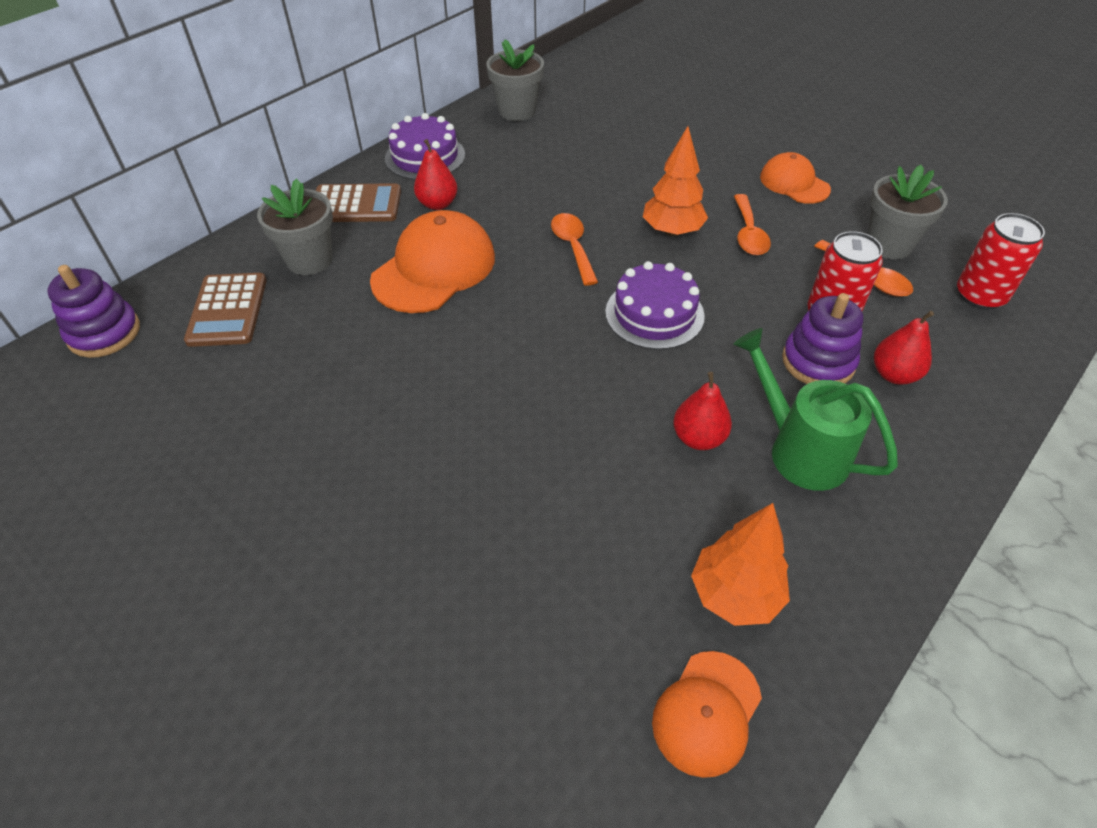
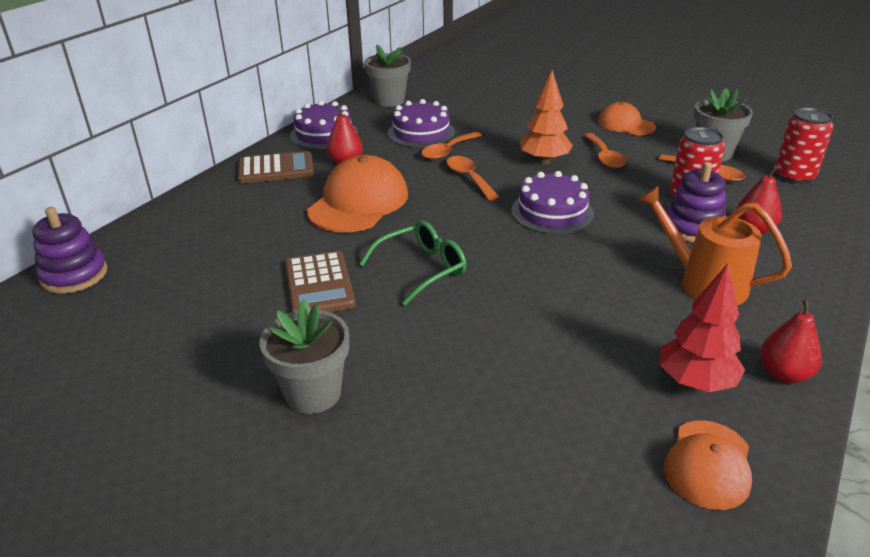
camera: 10 degrees left, 15 degrees down
(228, 310) = (185, 248): brown calculator -> brown calculator (319, 284)
(309, 260) = (248, 208): grey flower pot -> grey flower pot (313, 393)
(476, 379) = (422, 269): none -> green glasses
(538, 168) = (421, 133): none -> purple cake
(561, 201) = (447, 151): none -> orange spoon
(698, 438) = (621, 285): red pear -> red pear (783, 374)
(735, 594) = (695, 382): orange tree -> red tree
(799, 449) = (703, 283): green watering can -> orange watering can

